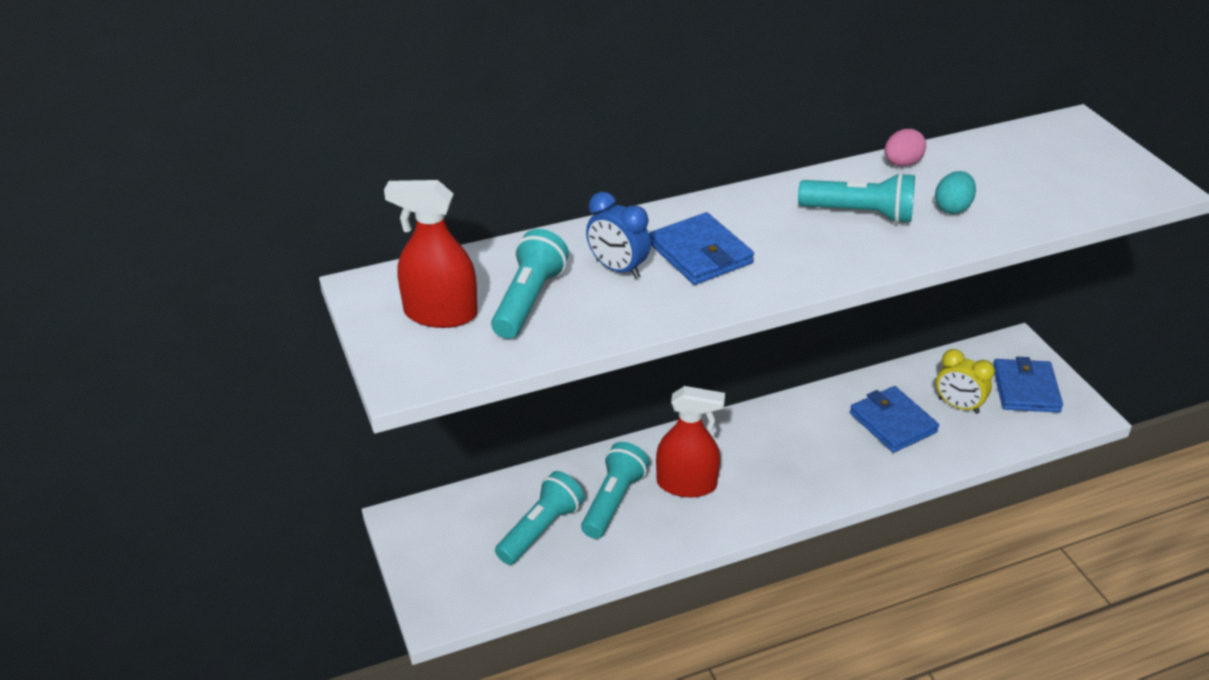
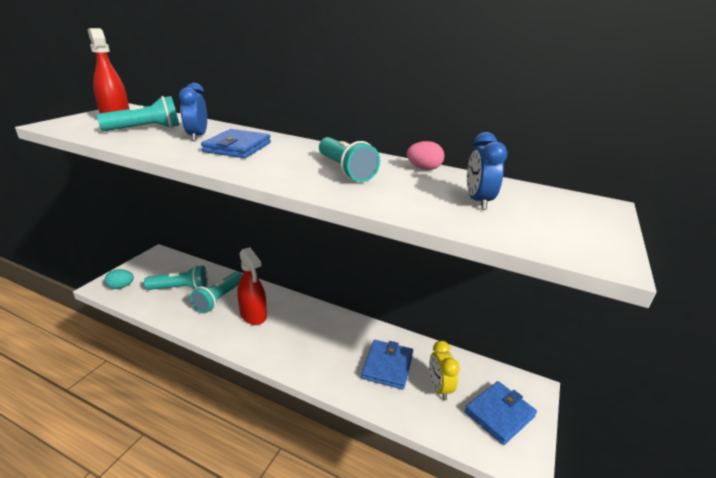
camera: 45 degrees right, 10 degrees down
(613, 501) = (219, 299): turquoise flashlight -> turquoise flashlight turned 135 degrees clockwise
(952, 208) = (403, 191): turquoise egg -> turquoise egg (121, 287)
(1012, 180) = (478, 201): none -> blue clock

